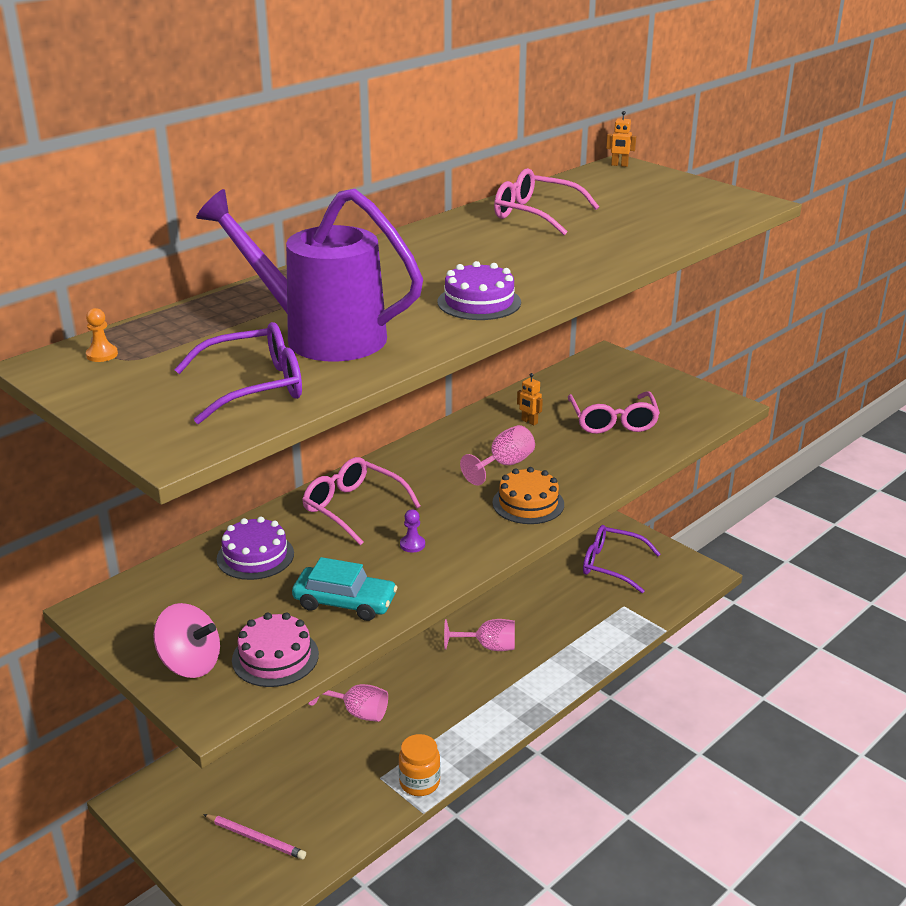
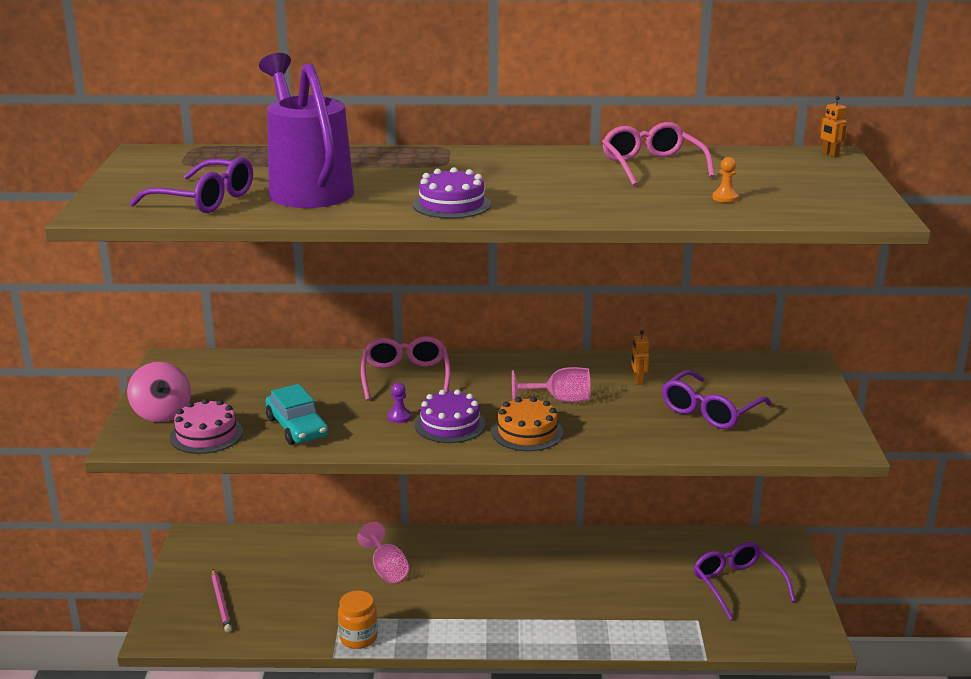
camera: 45 degrees right, 5 degrees down
(102, 355) = (178, 157): orange pawn -> orange pawn (725, 198)
(255, 556) = (298, 375): purple cake -> purple cake (450, 424)
(488, 647) = (540, 584): pink goblet -> none
(613, 421) = (710, 411): pink glasses -> purple glasses

